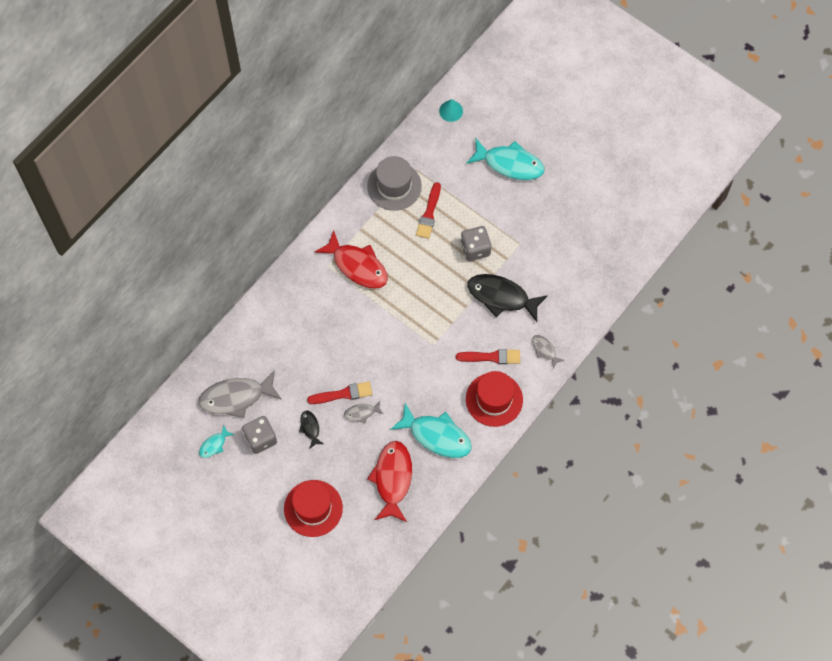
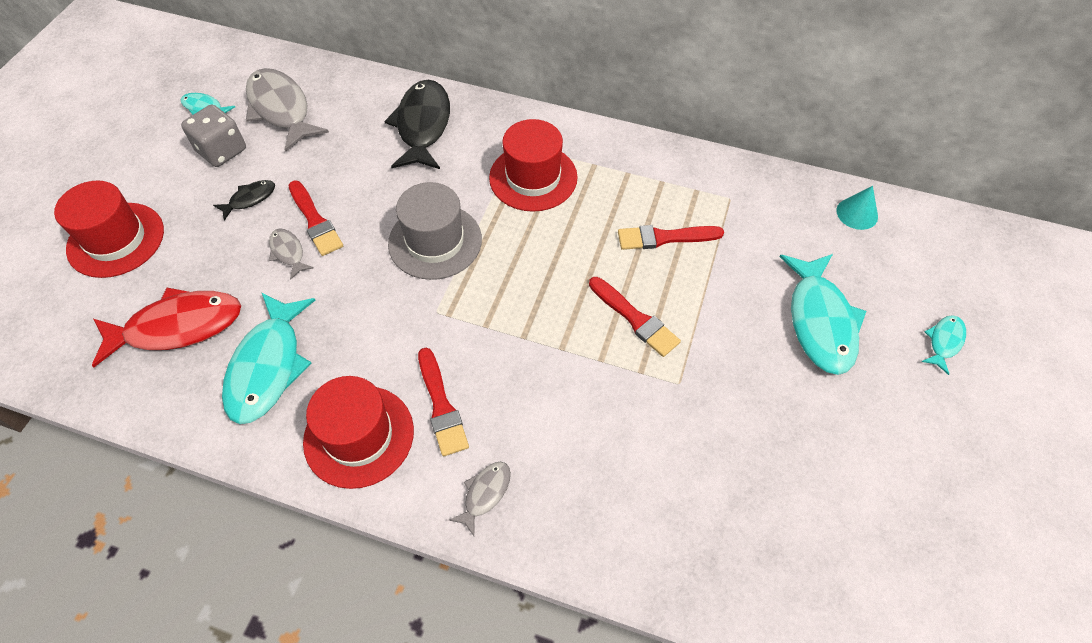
camera: 70 degrees right, 10 degrees down
(357, 266) = (533, 177): red fish -> red hat
(394, 186) = (686, 182): grey hat -> grey hat (435, 241)
(475, 249) = (635, 319): grey dice -> red brush
(501, 297) = (564, 386): black fish -> black fish (423, 125)
(542, 115) = (944, 342): none -> turquoise fish

